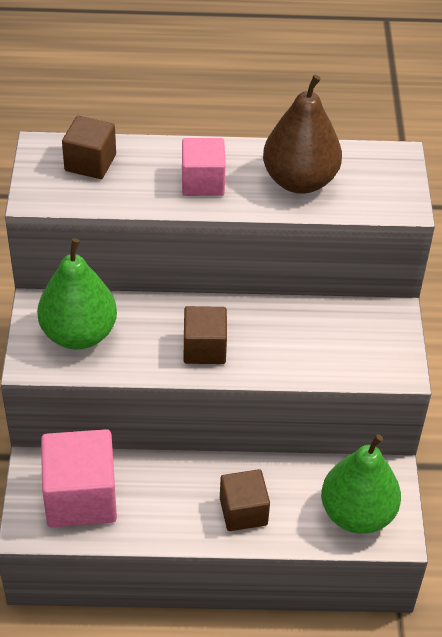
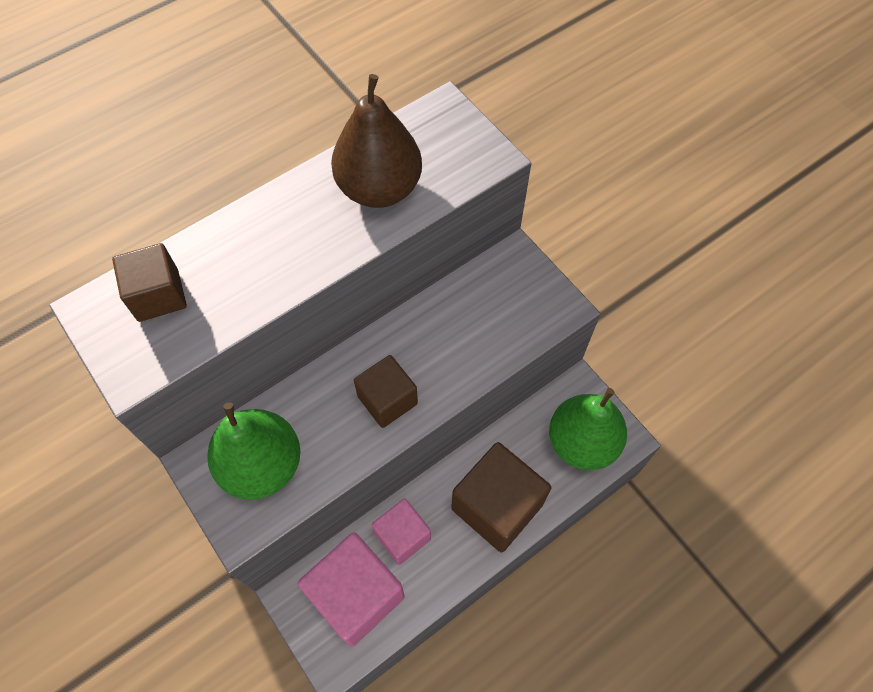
camera: 35 degrees left, 15 degrees up
(202, 182) = (290, 247): pink cube -> pink cube (402, 536)
(243, 511) = (497, 506): brown cube -> brown cube, size x1.64

